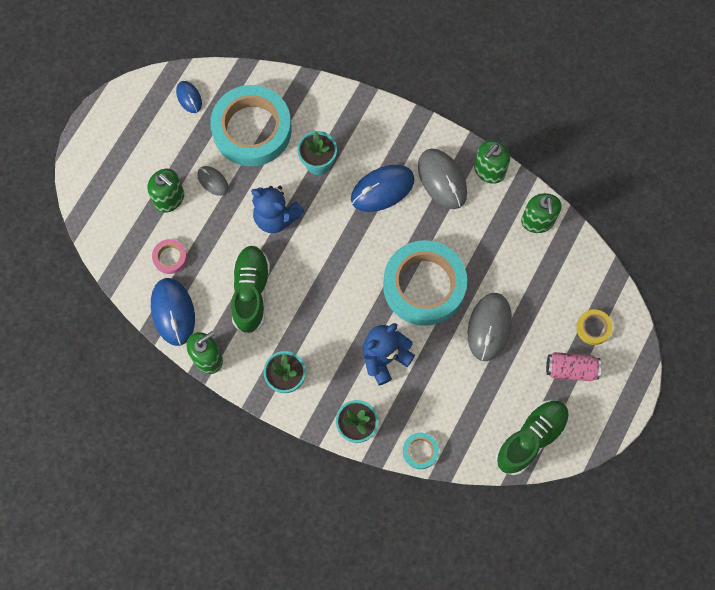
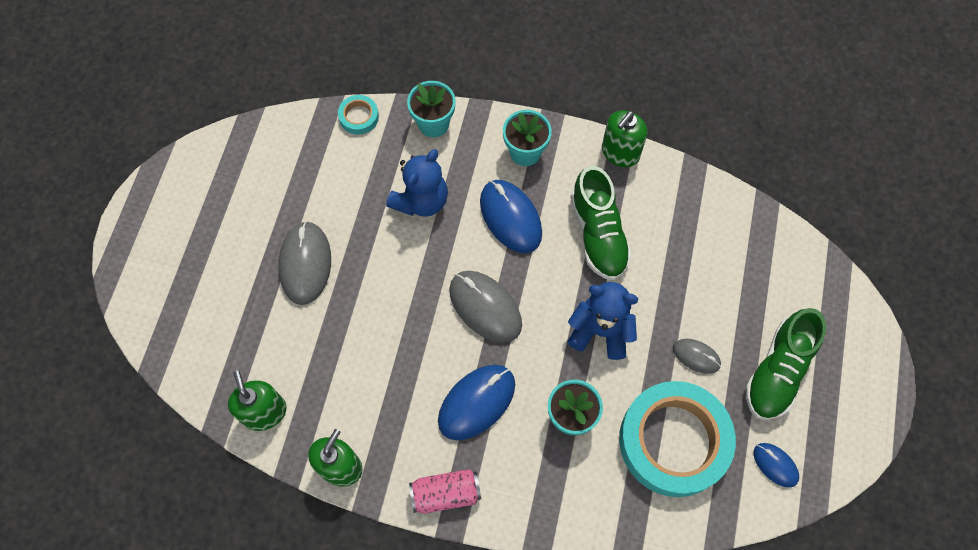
camera: 165 degrees right, 5 degrees down
(169, 199) = (740, 320): green soap dispenser -> none
(170, 257) = (708, 249): pink tape -> none
(173, 312) = (678, 190): blue mouse -> blue mouse (510, 217)
(424, 285) = (394, 293): turquoise tape -> none
(442, 180) = (401, 436): grey mouse -> grey mouse (485, 307)
(531, 438) = (238, 157): green shoe -> green shoe (777, 371)
(571, 369) = (201, 240): pink can -> pink can (446, 494)
(593, 328) = (178, 294): yellow tape -> none

